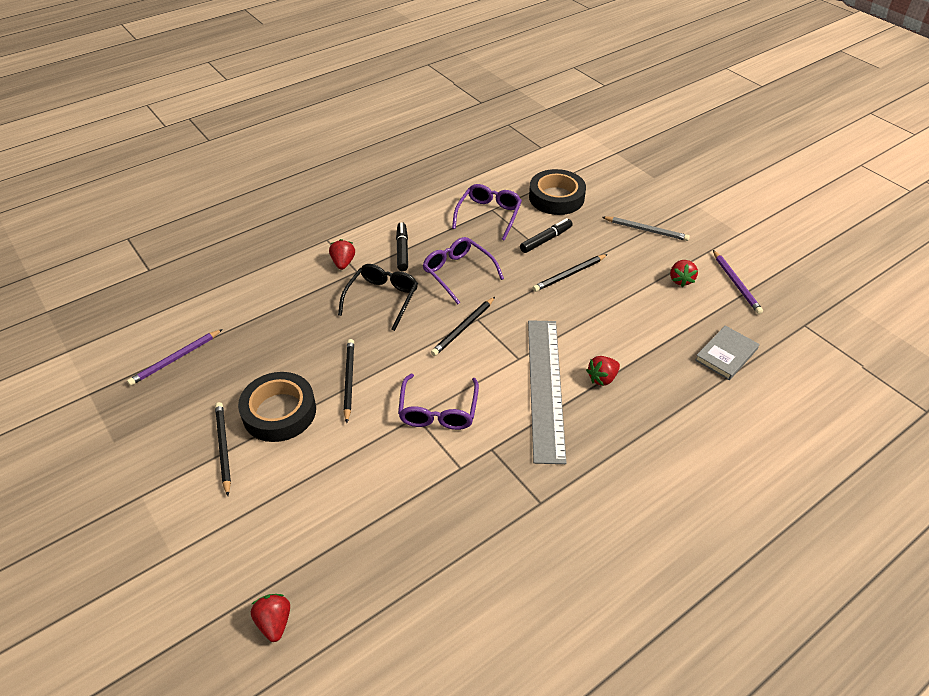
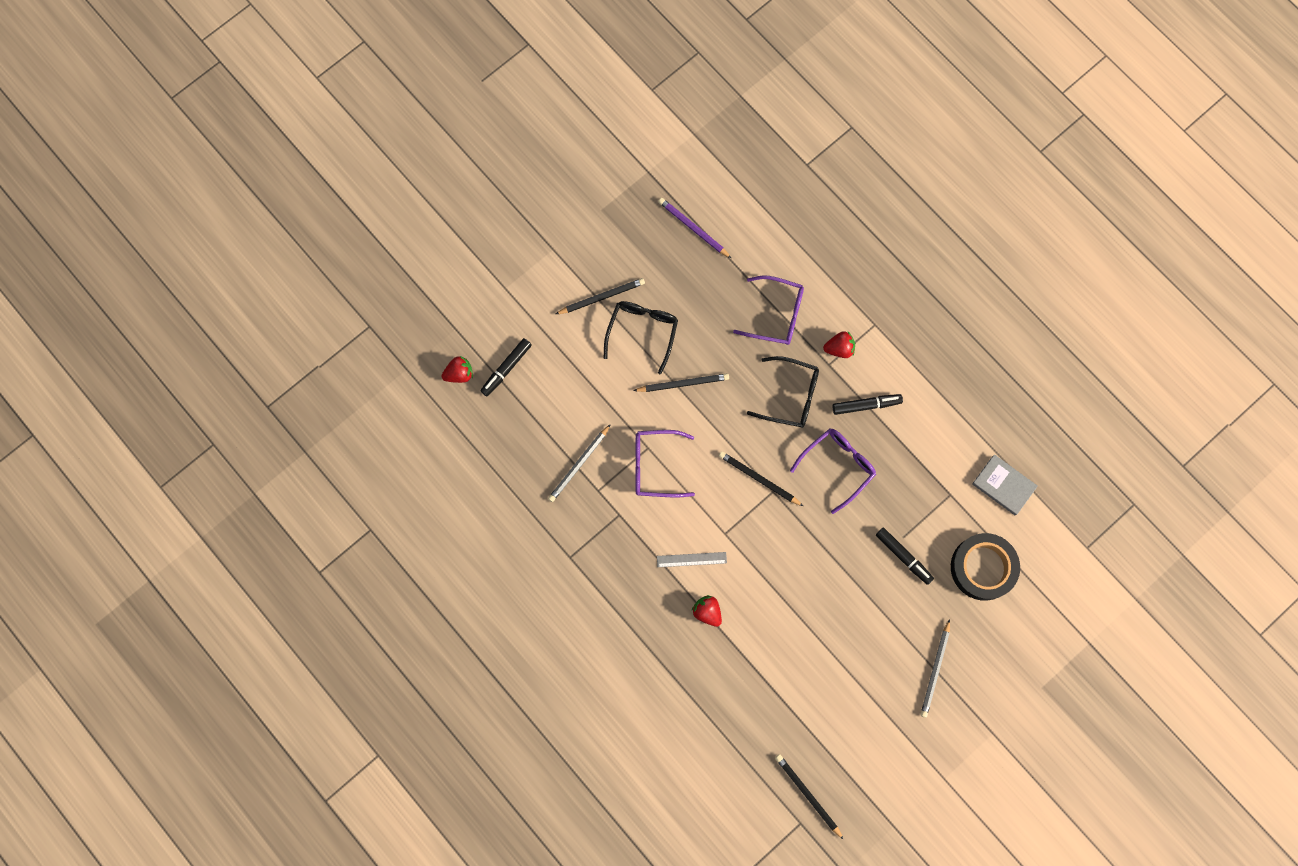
camera: 85 degrees right, 30 degrees up
(279, 412) = (642, 332): black tape -> black glasses
(283, 560) = (506, 368): none -> black marker
(426, 485) = (579, 464): none -> grey pencil
(489, 215) = (938, 492): purple glasses -> purple glasses (776, 315)
(545, 387) = (691, 559): grey ruler -> grey ruler, size x0.41
(569, 274) = (849, 582): black pencil -> black pencil (807, 795)
(680, 280) = (854, 701): red strawberry -> none
(726, 354) = (749, 734): grey book -> grey book (1003, 485)
(736, 283) = (855, 761): purple pencil -> none

